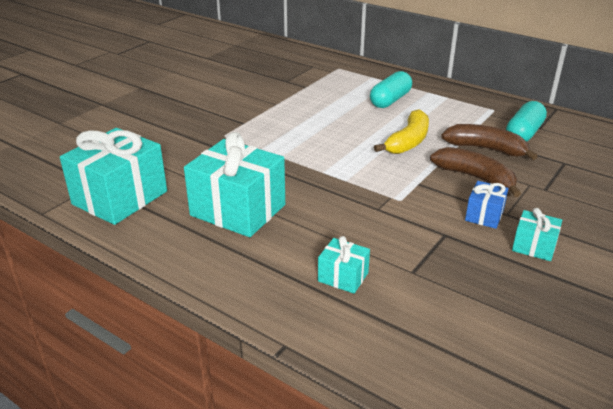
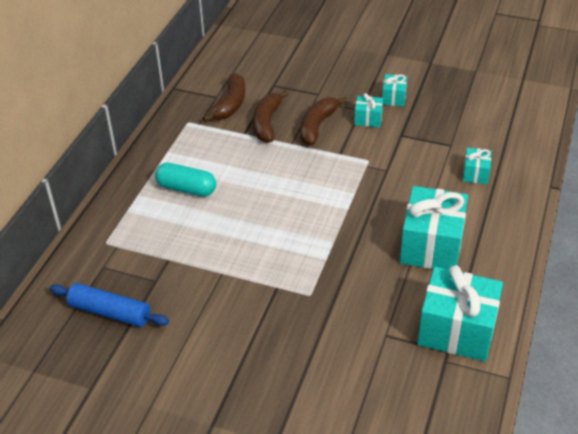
camera: 105 degrees left, 10 degrees up
(266, 65) = (110, 312): none -> blue rolling pin
(408, 141) = (271, 167): yellow banana -> none
(484, 215) = (368, 119): blue gift -> turquoise gift
(524, 133) = (230, 104): turquoise capsule -> brown banana

